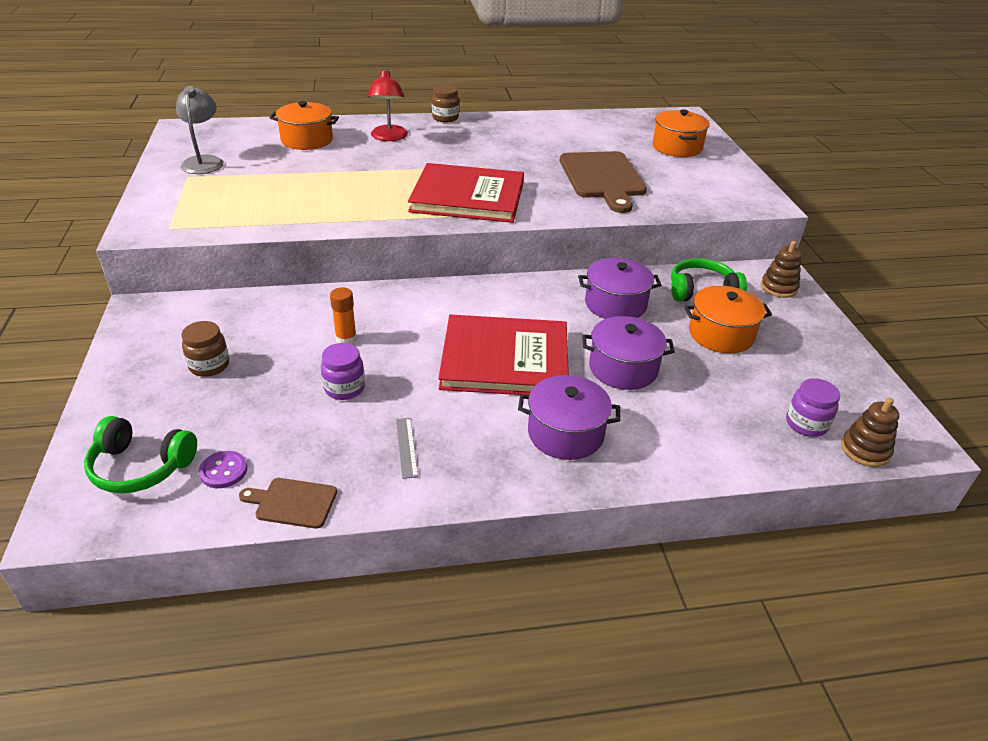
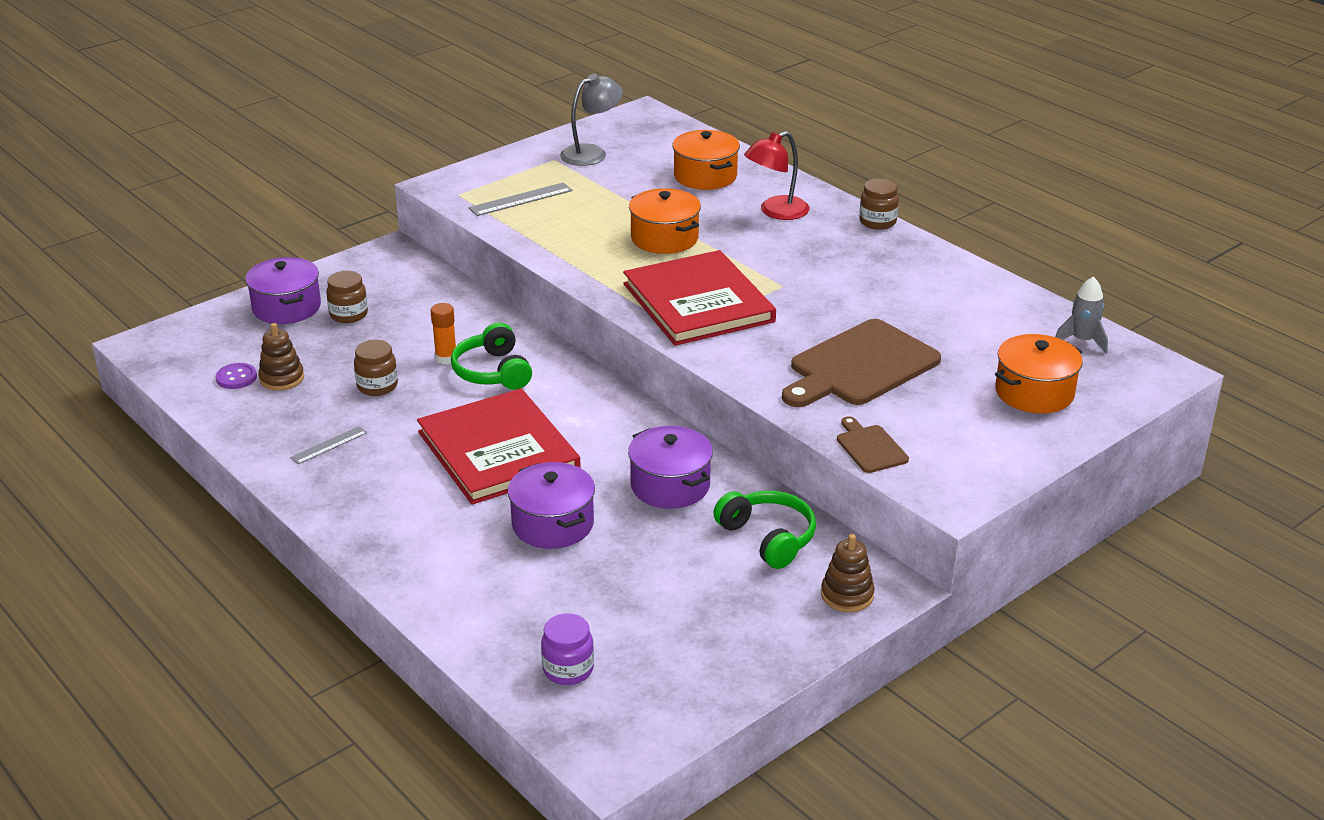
camera: 60 degrees right, 5 degrees down
(141, 467) = (214, 344): green headphones -> green headphones (493, 372)
(224, 207) = (520, 199): none -> grey ruler
(293, 502) = (227, 421): brown cutting board -> brown cutting board (870, 447)
(344, 388) = (377, 386): purple jar -> brown jar
(565, 433) = (418, 520): purple pot -> purple pot (286, 307)
(637, 120) = (1082, 340): none -> grey rocket
(721, 334) = (686, 573): orange pot -> orange pot (664, 238)
(865, 450) = (558, 720): brown stacking toy -> brown stacking toy (282, 378)

